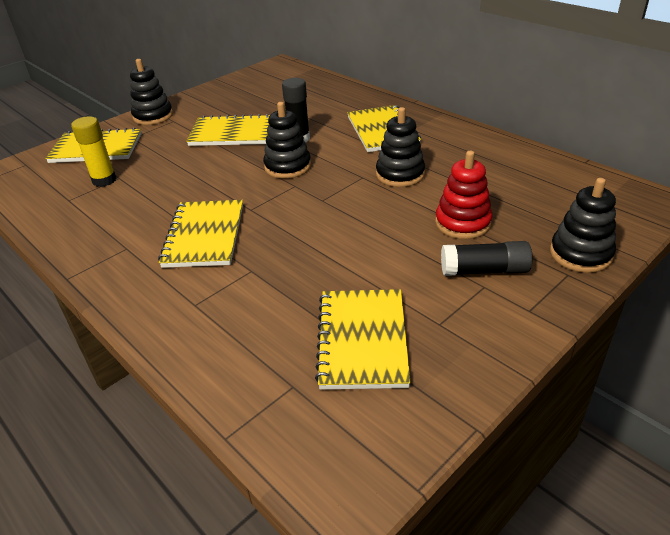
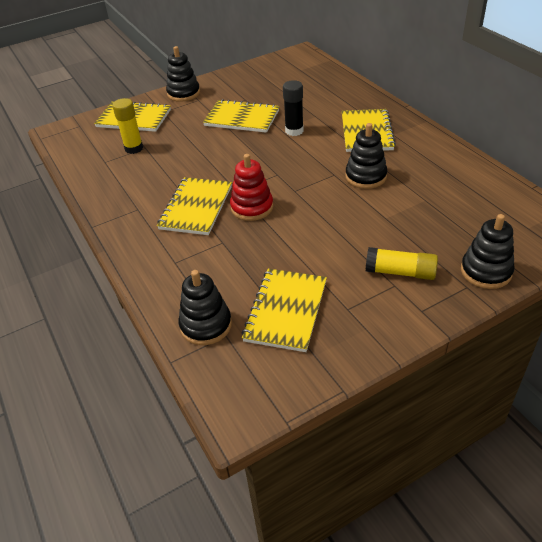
camera: 15 degrees right, 5 degrees up
(287, 167) = (277, 156): black stacking toy -> black stacking toy (206, 325)
(462, 223) = (400, 228): red stacking toy -> red stacking toy (252, 207)
(484, 270) = (400, 272): black glue stick -> yellow glue stick

